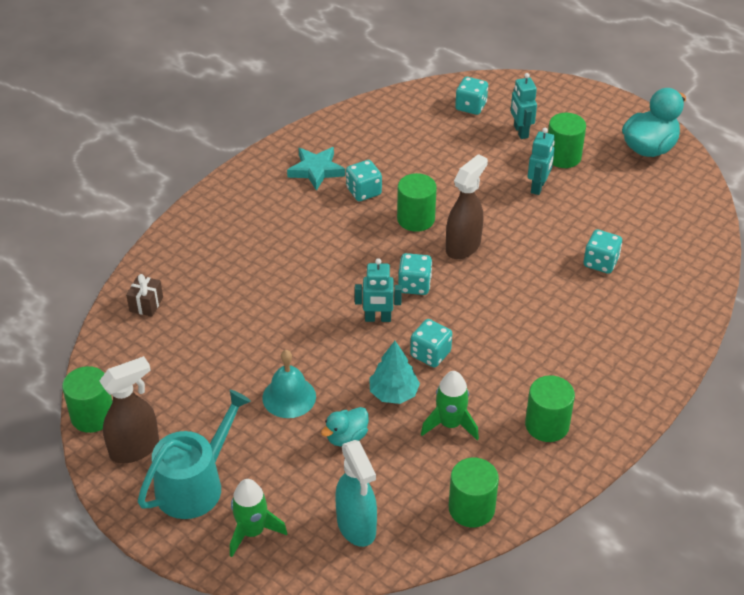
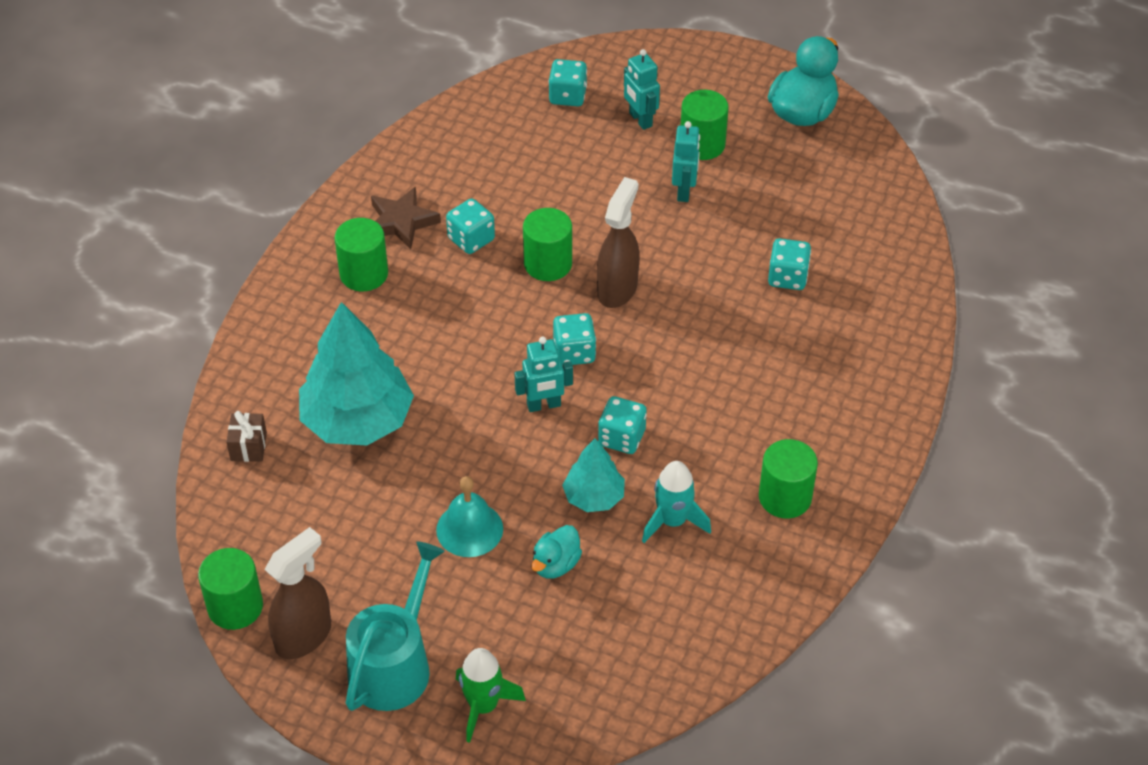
camera: 15 degrees left, 5 degrees up
(233, 302) = (358, 420): none -> turquoise tree
(316, 170) = (401, 222): turquoise star -> brown star
(356, 527) = (604, 671): turquoise spray bottle -> none
(450, 424) = (673, 521): green rocket -> turquoise rocket
(471, 508) = (729, 619): green cylinder -> green cylinder (364, 274)

